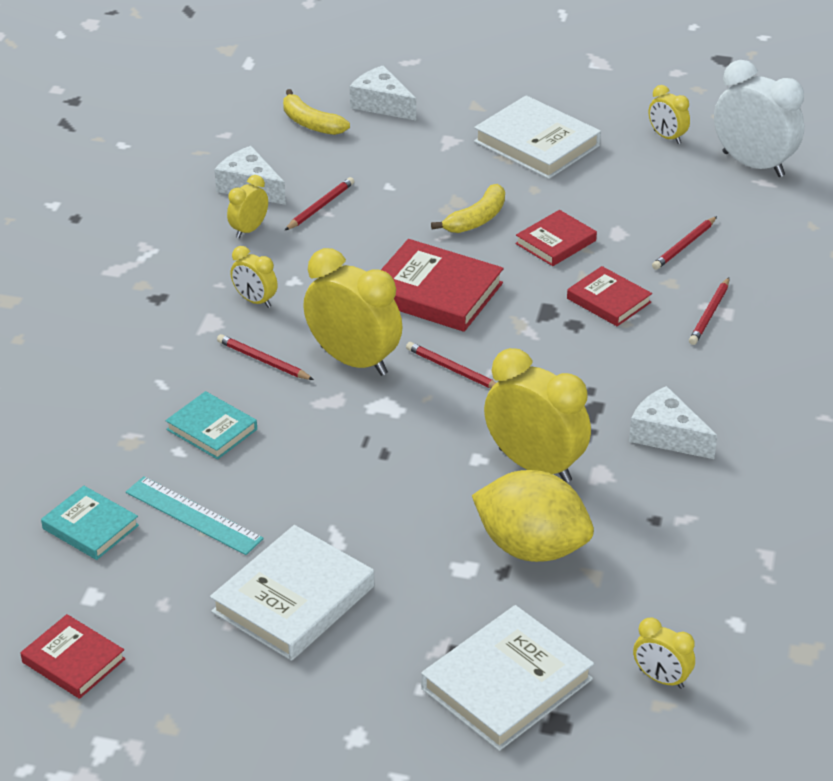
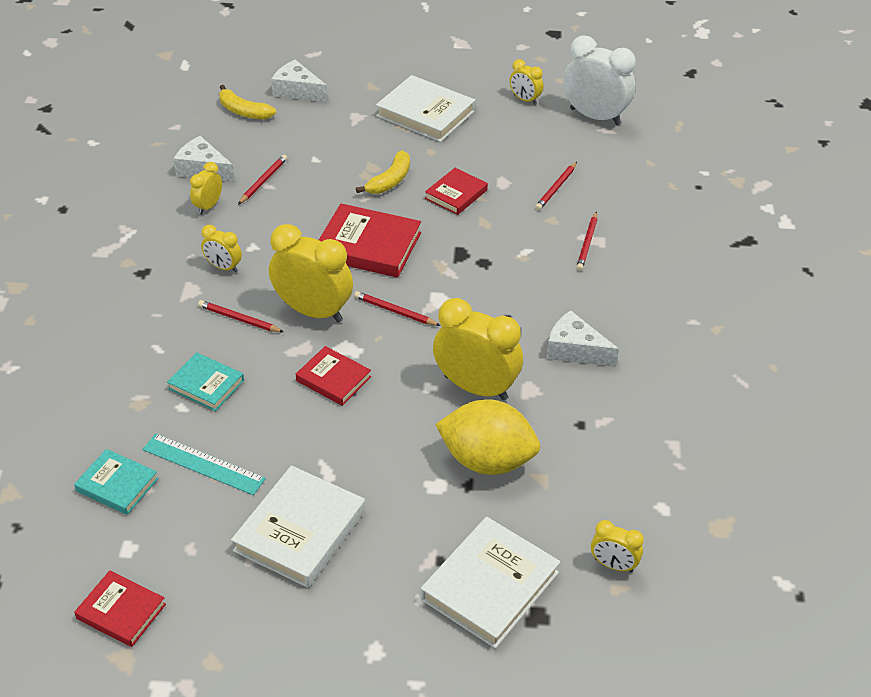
camera: 10 degrees left, 5 degrees up
(608, 300) = (507, 239): red book -> red book (333, 379)

